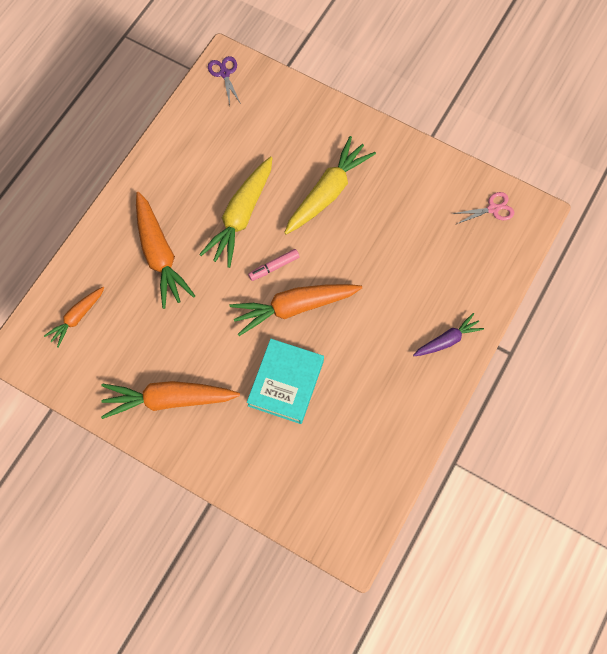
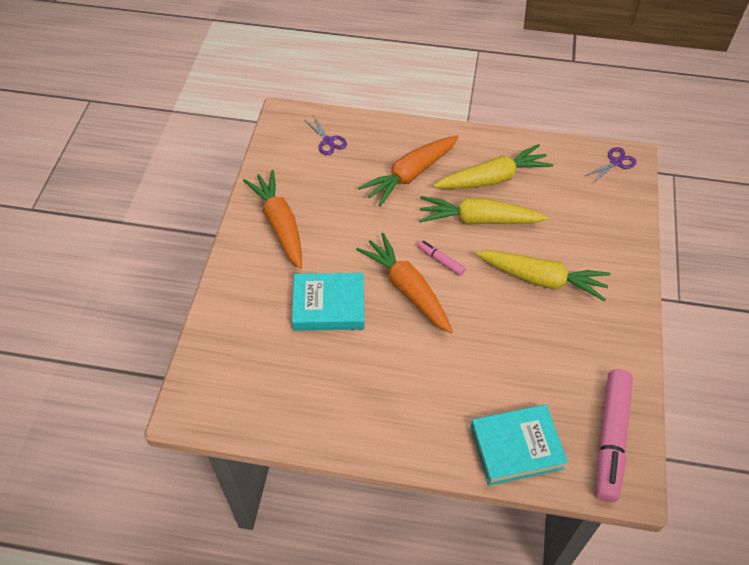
camera: 70 degrees right, 15 degrees down
(77, 317) = (328, 141): orange carrot -> purple scissors
(197, 184) = (492, 178): none -> yellow carrot
(447, 340) = (433, 435): purple carrot -> none
(479, 281) = (516, 448): none -> turquoise book
(493, 209) = (611, 438): pink scissors -> pink marker

